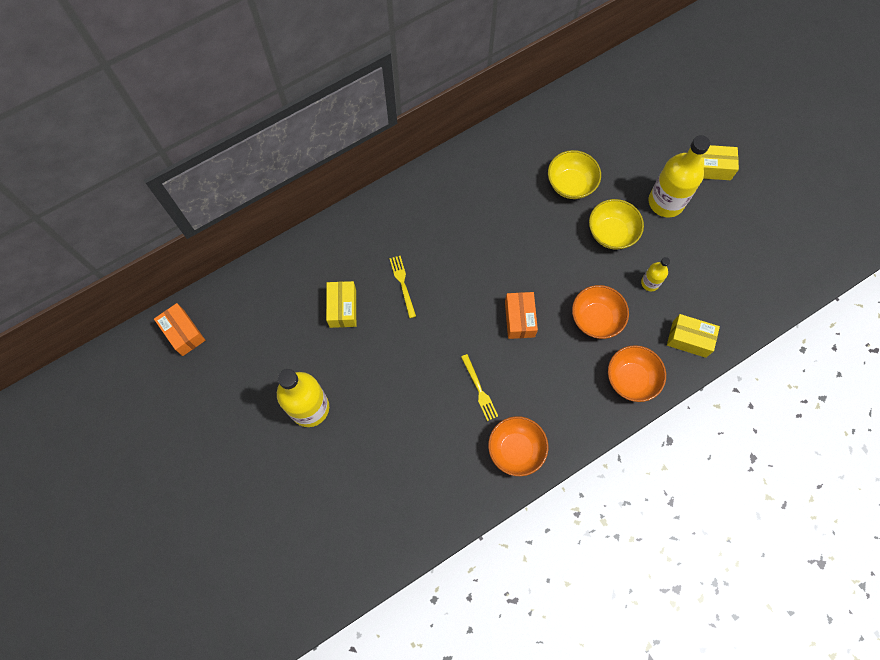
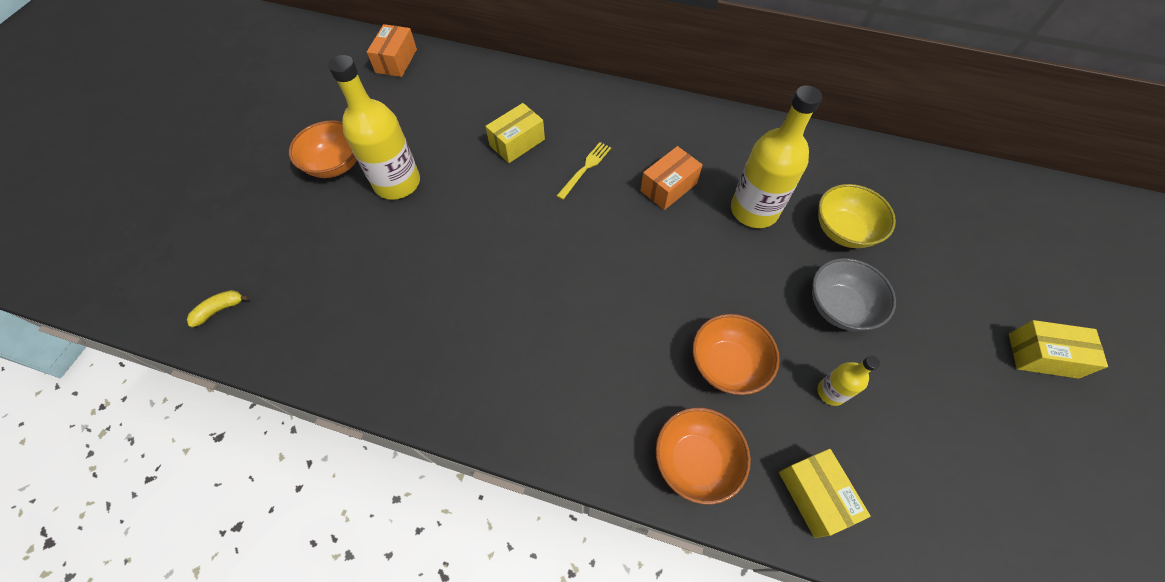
camera: 50 degrees right, 10 degrees down
(322, 579) = (220, 310): none -> yellow banana
(479, 389) = (537, 307): yellow fork -> none
(516, 449) = (498, 393): orange bowl -> orange bowl (335, 165)
(519, 319) = (649, 289): orange box -> orange box (668, 187)
(611, 233) = (839, 307): yellow bowl -> grey bowl
(666, 202) = (941, 336): yellow bottle -> yellow bottle (754, 210)
(711, 168) = (1042, 355): yellow box -> yellow box turned 45 degrees counterclockwise

